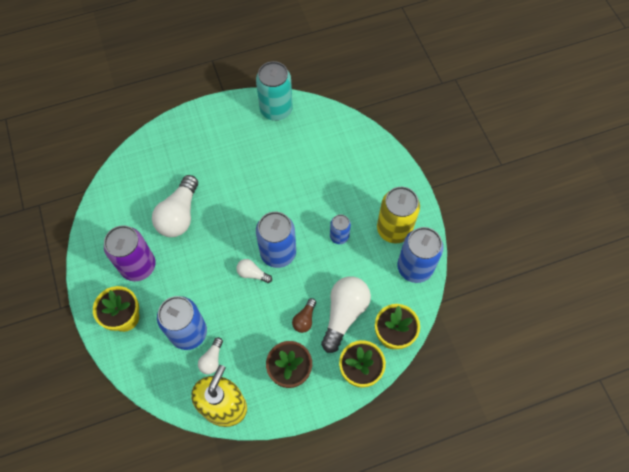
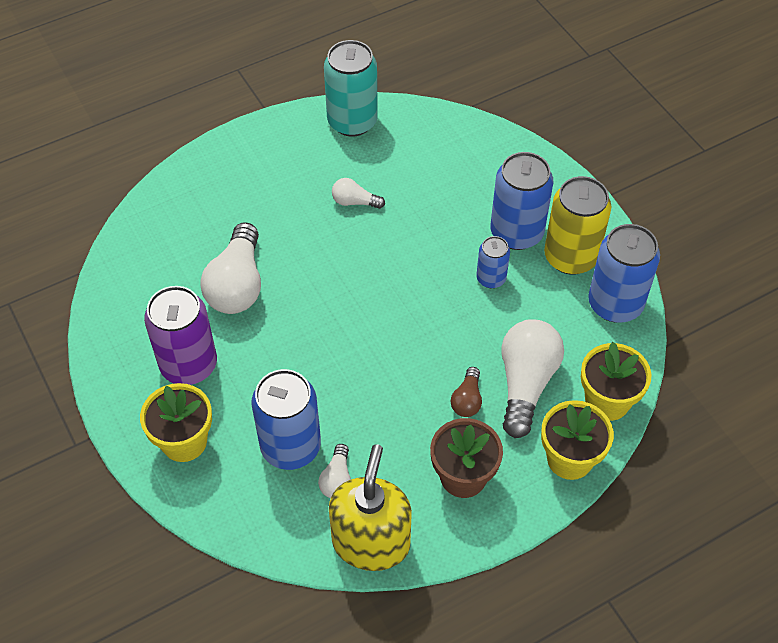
camera: 10 degrees left, 10 degrees down
(252, 274) = (371, 349): white light bulb -> white light bulb (354, 202)
(278, 253) = (403, 314): blue can -> blue can (516, 233)

